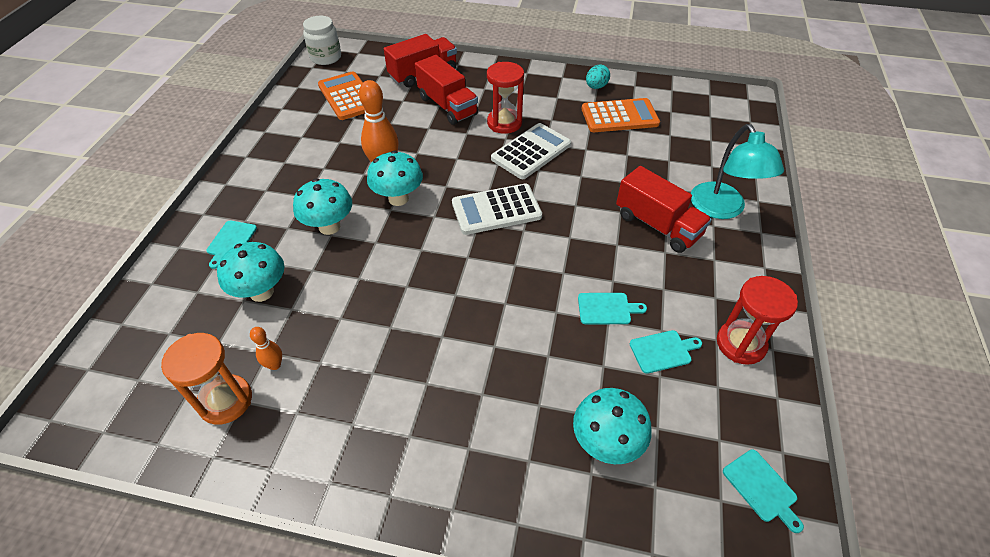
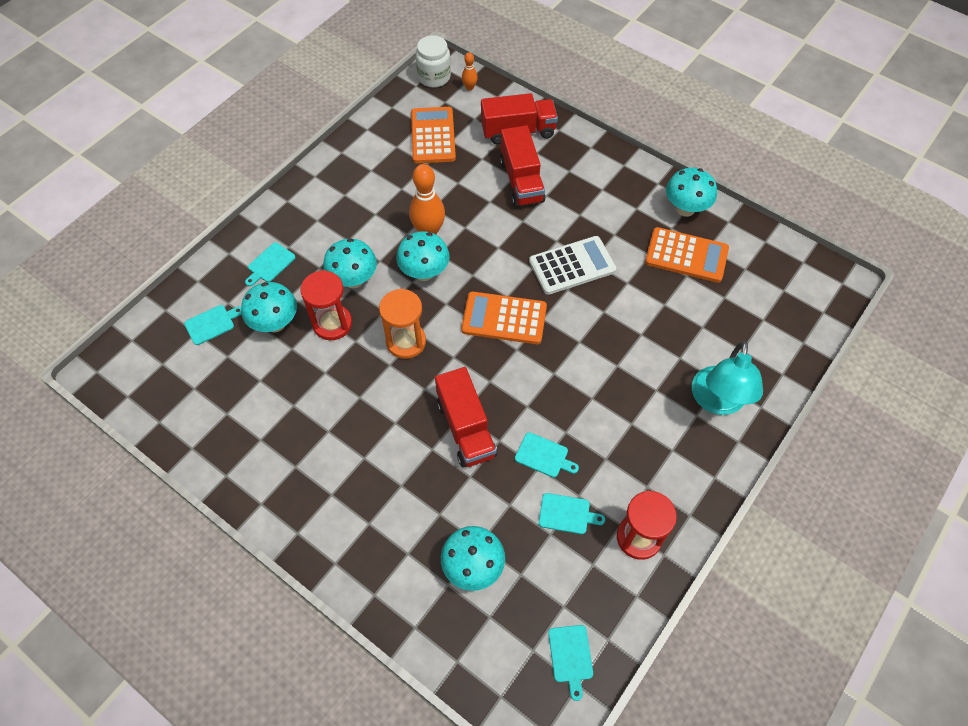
camera: 25 degrees right, 10 degrees up
(186, 318) = (212, 324): none -> turquoise cutting board
(225, 401) = (215, 408): orange hourglass -> orange hourglass (406, 342)
(275, 365) = (260, 393): orange bowling pin -> orange bowling pin (469, 87)
(496, 210) = (504, 318): white calculator -> orange calculator
(504, 123) = (565, 222): red hourglass -> red hourglass (332, 324)
(596, 87) = (685, 209): turquoise egg -> turquoise mushroom
(657, 225) = (642, 394): red truck -> red truck (466, 428)

